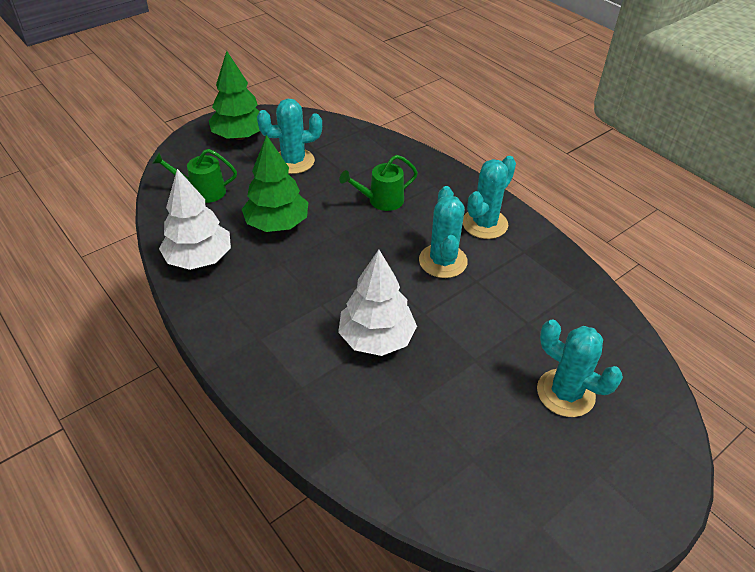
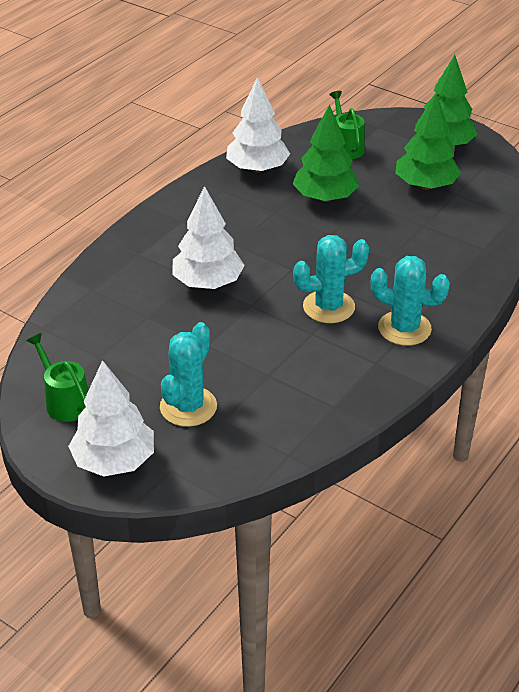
camera: 75 degrees right, 5 degrees down
(293, 161) = (425, 185): turquoise cactus -> green tree
(381, 200) = (399, 252): green watering can -> green watering can (65, 402)
(641, 472) = (114, 461): none -> white tree

